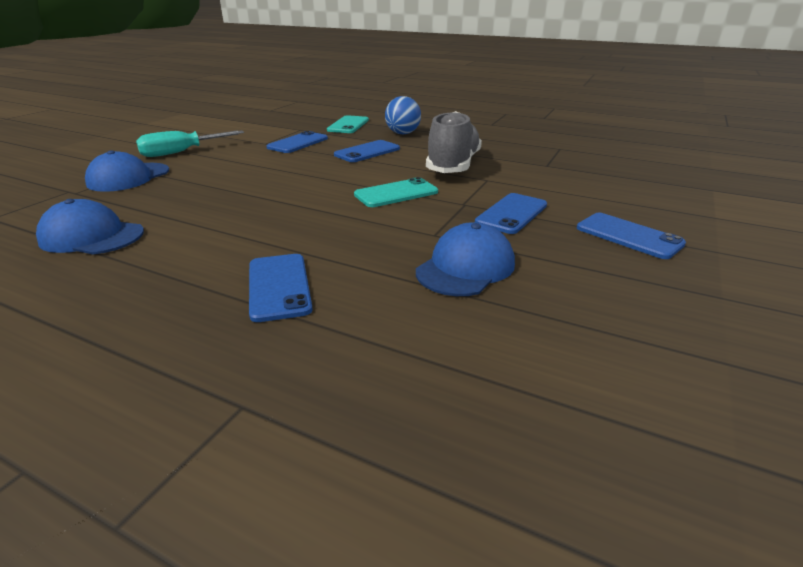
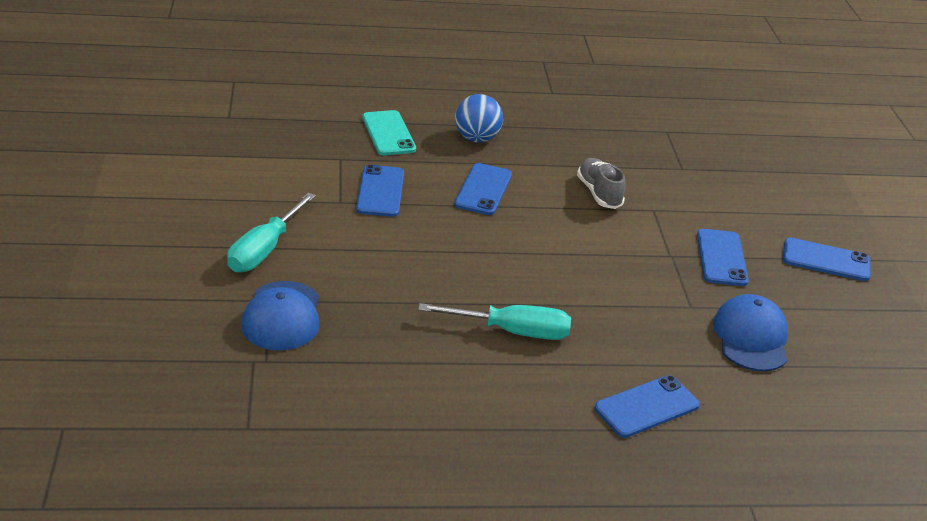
camera: 35 degrees left, 5 degrees up
(92, 236) = (403, 412): blue cap -> none
(255, 215) = (511, 331): none -> turquoise screwdriver
(279, 286) = (647, 407): blue phone -> blue phone turned 75 degrees counterclockwise
(396, 193) = (597, 257): turquoise phone -> none
(453, 166) = (599, 193): grey shoe -> grey shoe, size x0.60

